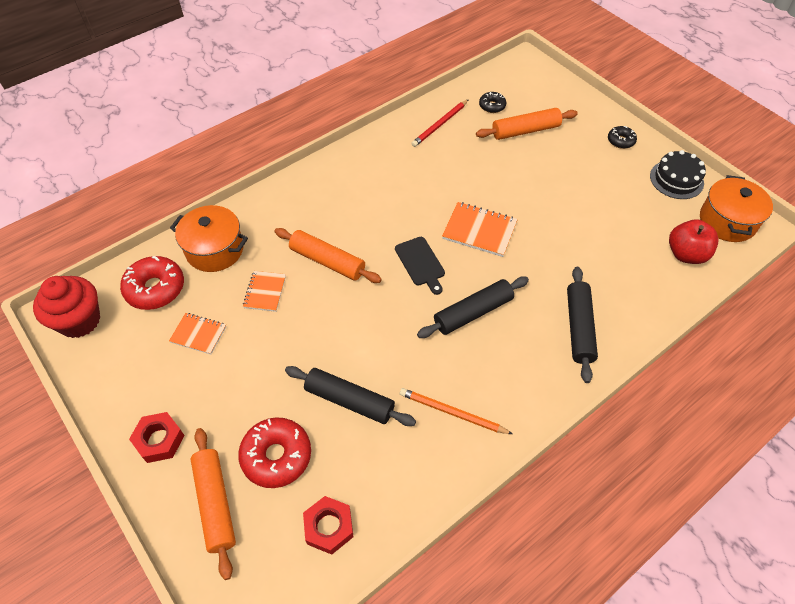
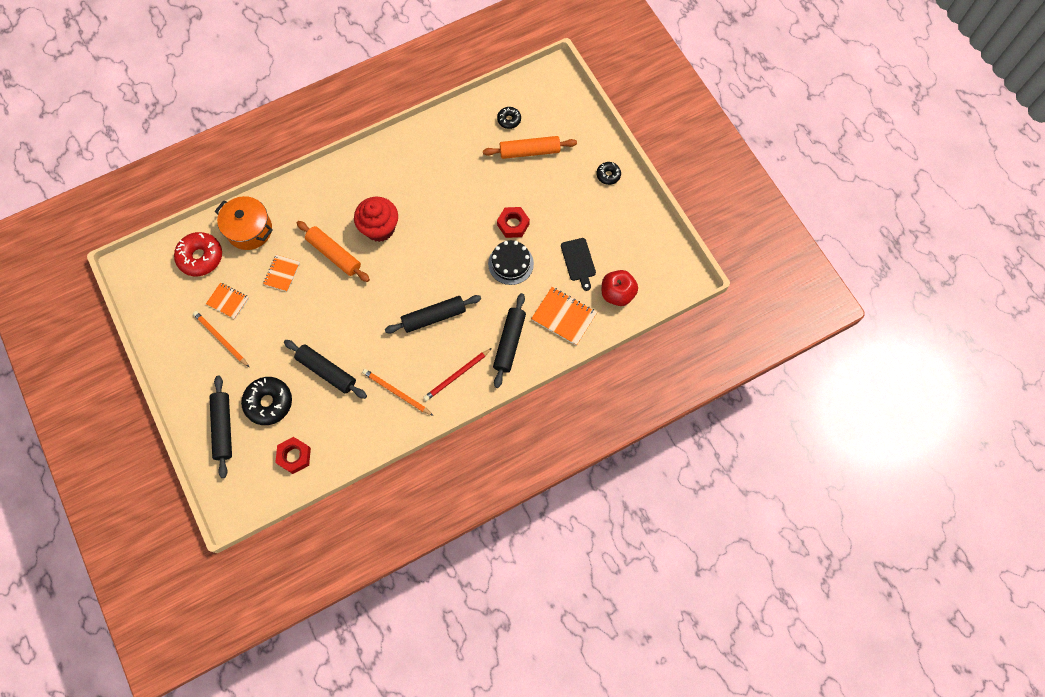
camera: 10 degrees right, 15 degrees up
(79, 320) = (143, 275): red cupcake -> red cupcake (379, 228)
(159, 440) = (191, 378): red nut -> red nut (513, 224)
(195, 382) = (221, 339): none -> orange pencil
(215, 503) = (223, 428): orange rolling pin -> black rolling pin
(276, 456) = (269, 403): red donut -> black donut
(421, 263) = (406, 268): black cutting board -> black cutting board (578, 261)
(440, 125) = (458, 133): red pencil -> red pencil (457, 375)
(479, 230) = (460, 245): orange notebook -> orange notebook (564, 317)
(676, 179) = (640, 222): black cake -> black cake (511, 263)
(727, 221) = (664, 269): orange pot -> none

